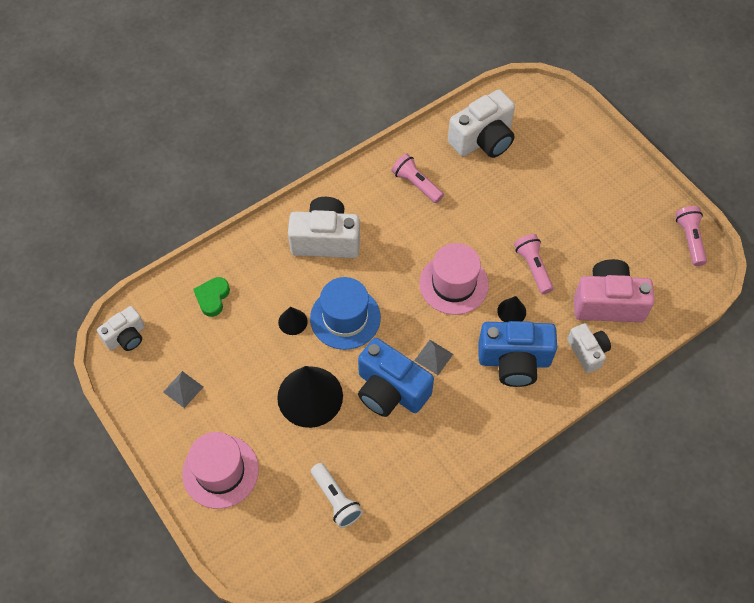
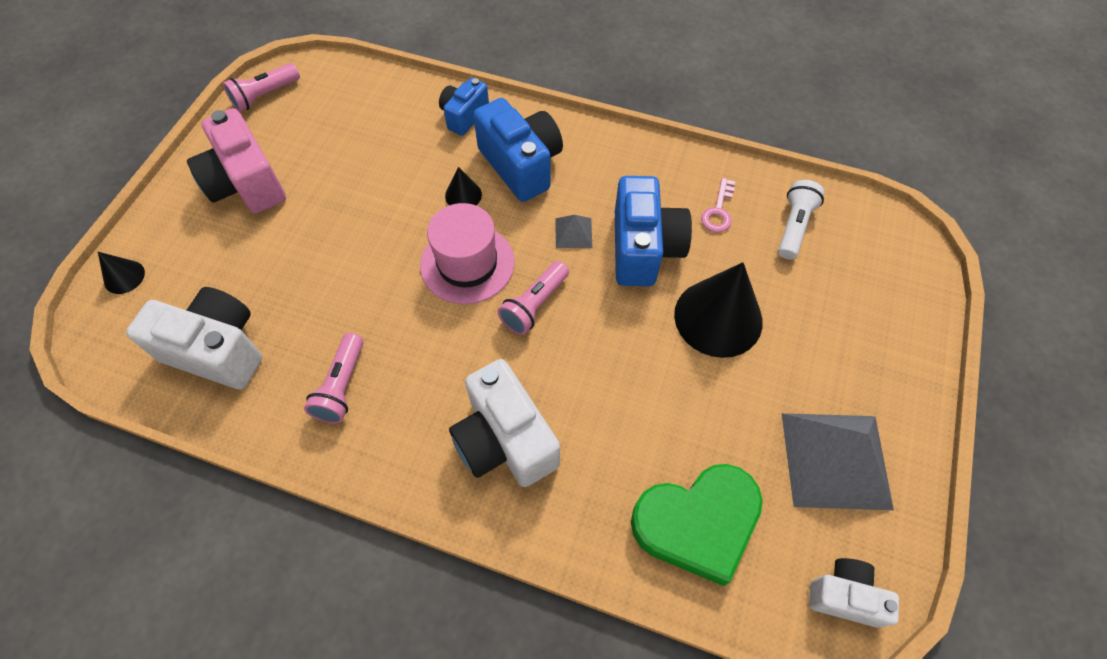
camera: 125 degrees left, 0 degrees up
(183, 389) = (836, 460): grey pyramid -> grey pyramid, size x2.24
(212, 298) = (697, 523): green heart -> green heart, size x1.94
(220, 471) = (875, 346): pink hat -> none
(292, 322) = (648, 398): black cone -> black cone (124, 277)
(345, 318) = (596, 345): blue hat -> none
(385, 460) = (718, 211): none -> pink key
(533, 268) = (392, 203): pink flashlight -> pink flashlight (535, 305)
(587, 352) = (464, 116): white camera -> blue camera
(608, 303) = (393, 125): pink camera -> pink camera (246, 184)

